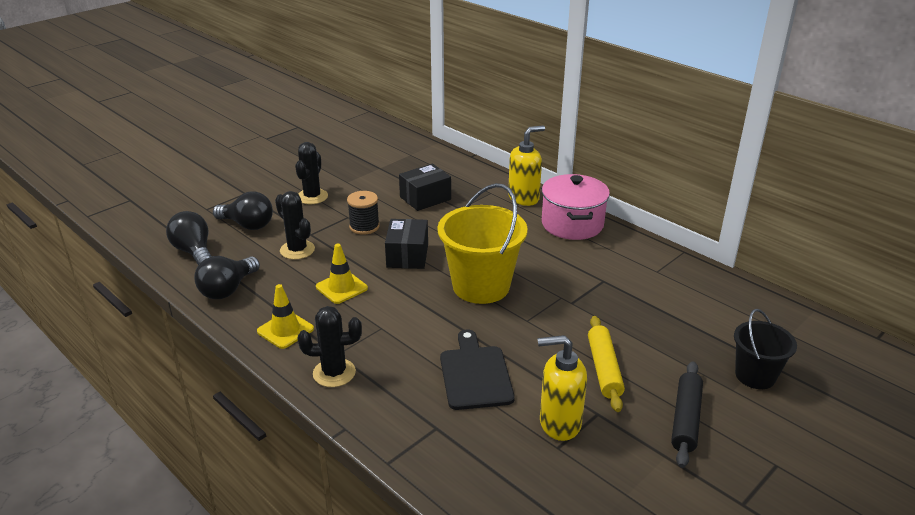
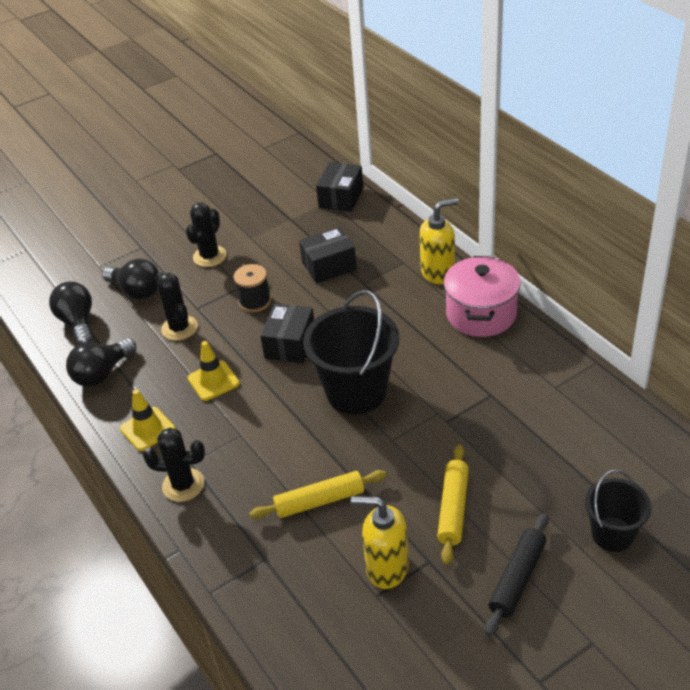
camera: 15 degrees right, 10 degrees up
(420, 152) = (341, 197): none -> black box
(475, 374) = (319, 501): black cutting board -> yellow rolling pin
(481, 286) = (356, 391): yellow bucket -> black bucket

